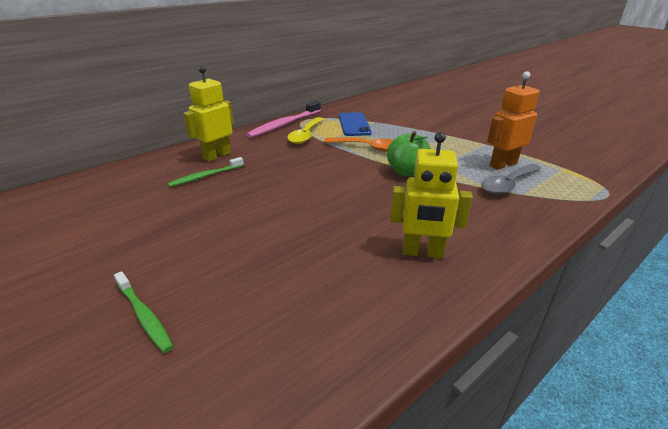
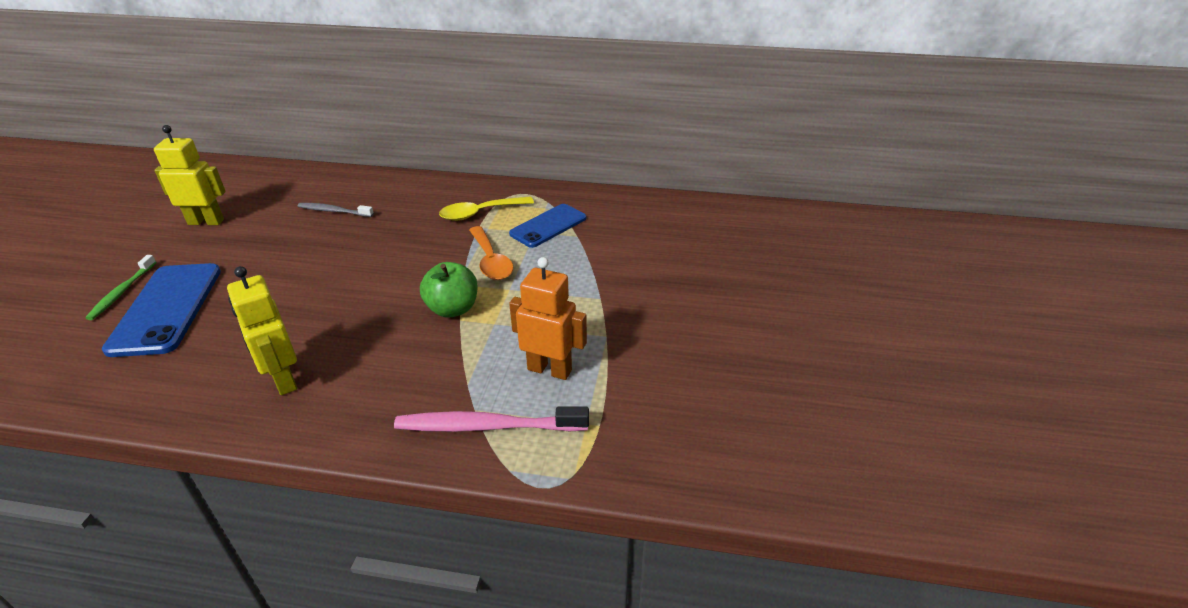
camera: 50 degrees right, 5 degrees up
(205, 176) = (334, 211): green toothbrush -> grey toothbrush
(217, 156) = (379, 195): yellow robot -> yellow robot (206, 222)
(227, 291) = (167, 308): none -> blue phone
(284, 124) = (494, 189): pink toothbrush -> pink toothbrush (487, 426)
(508, 184) = (491, 390): grey spoon -> none

